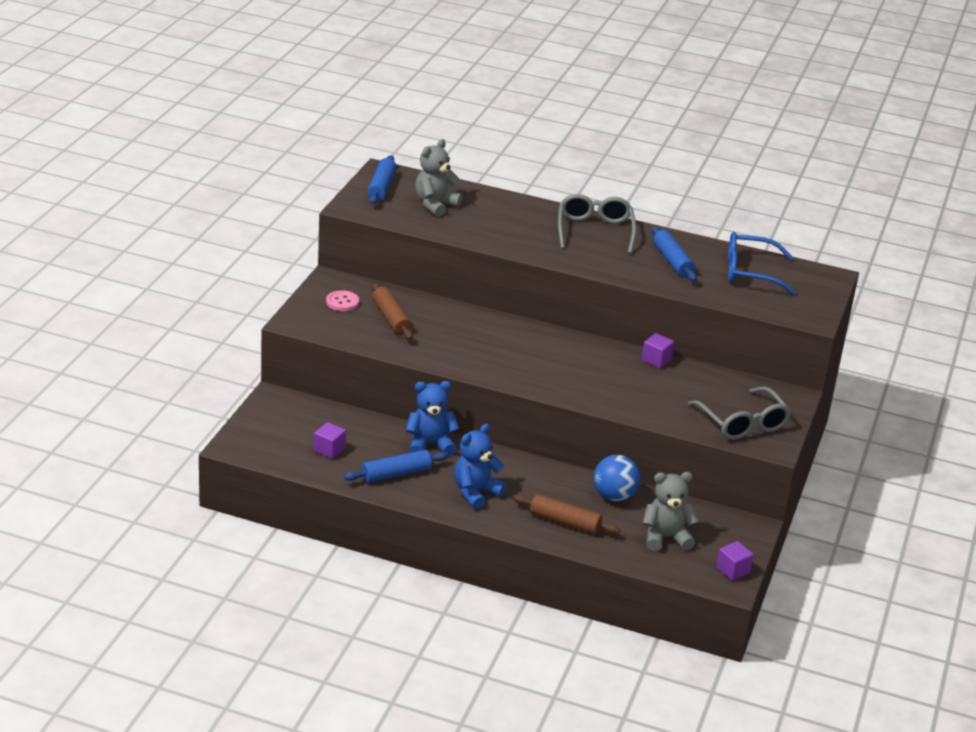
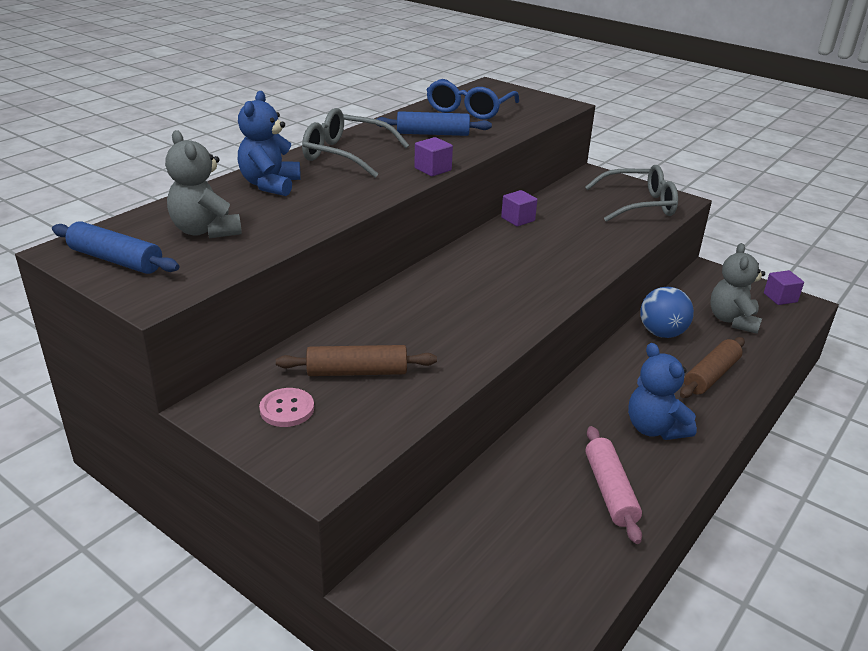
camera: 70 degrees left, 0 degrees up
(329, 450) = (542, 549): purple cube -> purple cube (433, 169)
(396, 474) = (609, 491): blue rolling pin -> pink rolling pin
(430, 445) = (546, 444): blue teddy bear -> blue teddy bear (270, 185)

